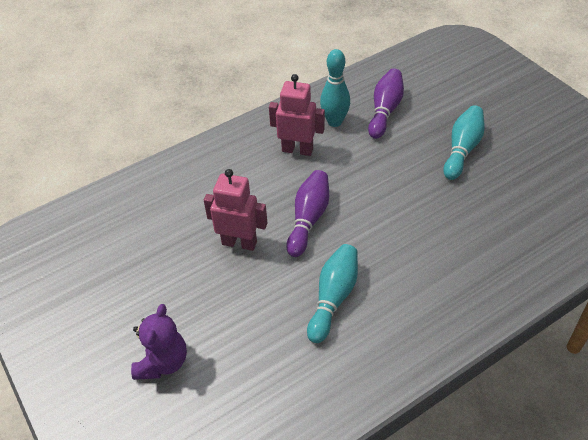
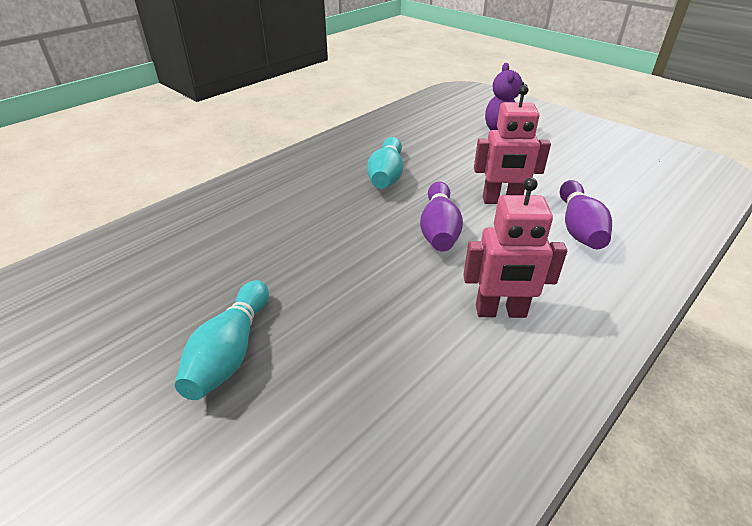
camera: 165 degrees right, 10 degrees down
(334, 122) = (464, 375): turquoise bowling pin -> none
(385, 110) = (375, 419): purple bowling pin -> purple bowling pin (578, 228)

